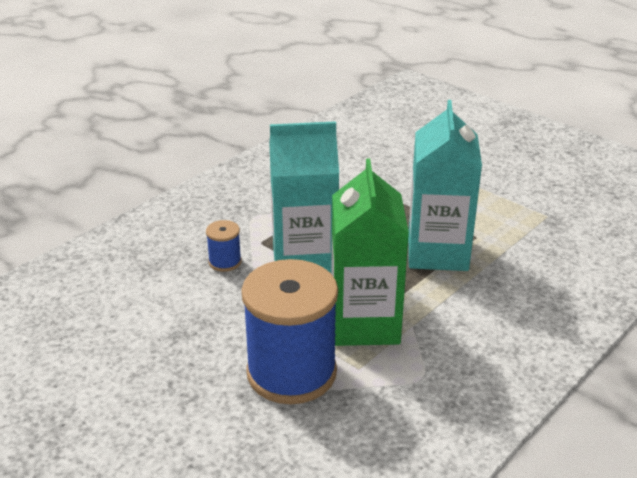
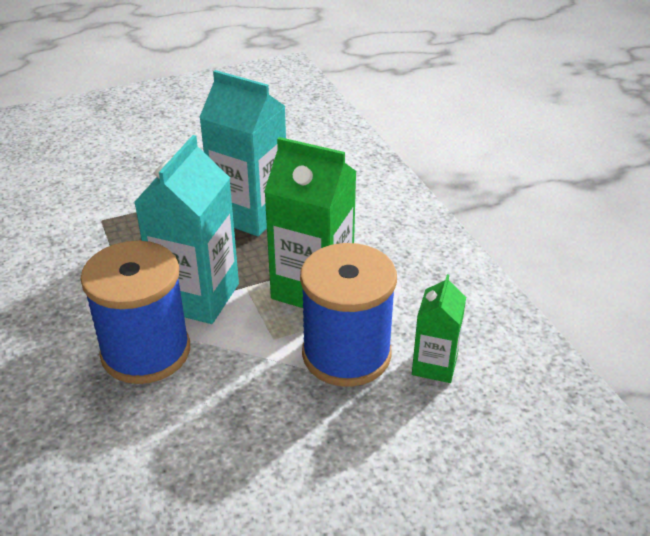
camera: 65 degrees left, 5 degrees up
(225, 262) = (146, 351): blue spool -> blue spool, size x2.33
(314, 438) = (434, 365): none -> green carton

